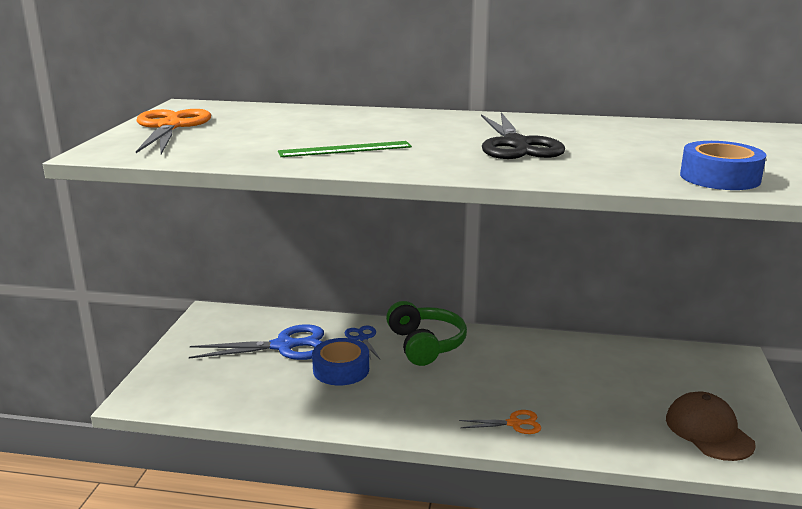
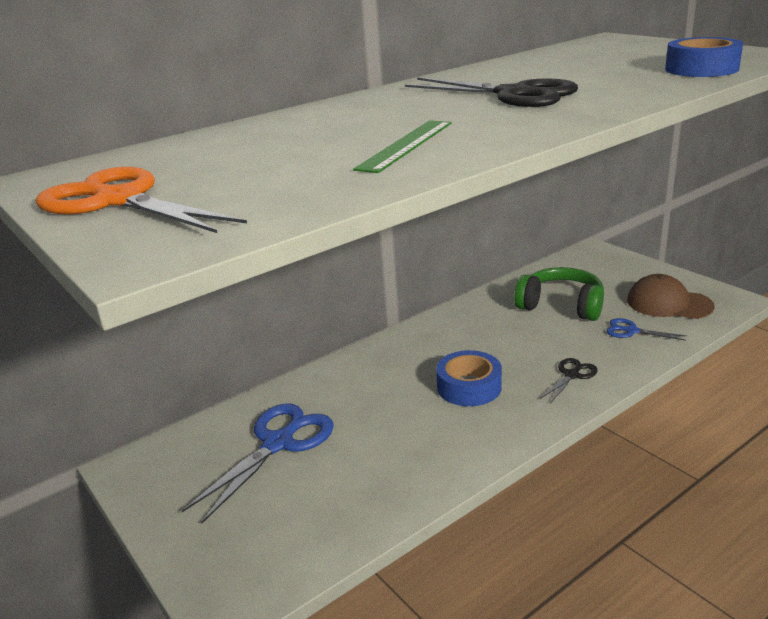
camera: 45 degrees left, 5 degrees up
(341, 369) = (373, 426): blue tape -> blue tape (469, 387)
(363, 338) = (337, 389): blue scissors -> blue scissors (631, 331)
(425, 345) = (398, 361): green headphones -> green headphones (561, 306)
(514, 423) = (572, 375): orange scissors -> black scissors

